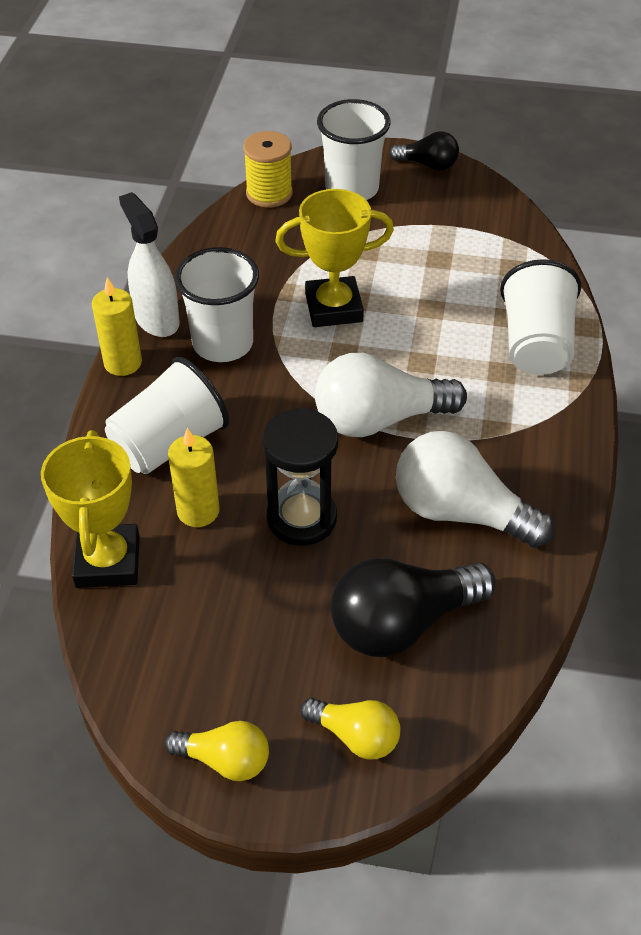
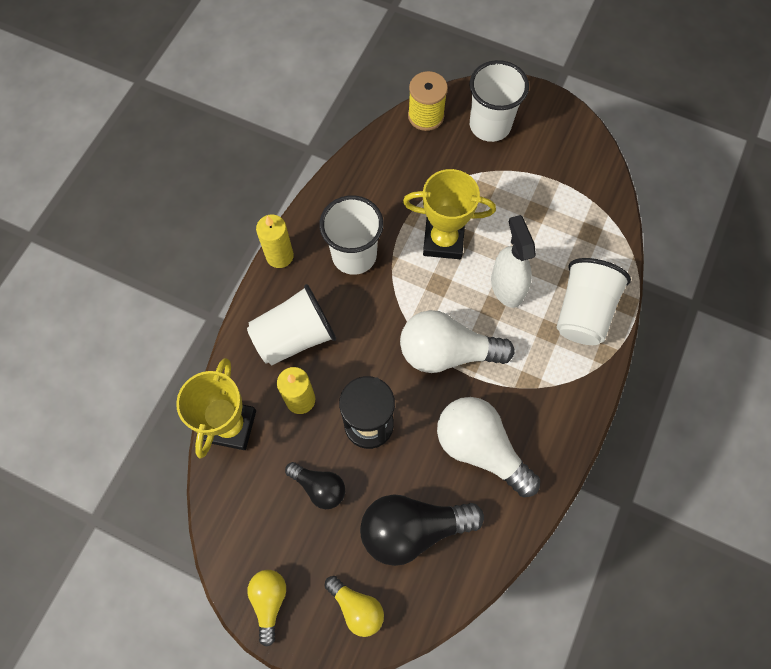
camera: 15 degrees right, 20 degrees up
(156, 319) = (313, 221): white spray bottle -> white spray bottle (507, 287)
(225, 760) = (269, 601): yellow light bulb -> yellow light bulb turned 120 degrees counterclockwise
(428, 165) = (556, 113): black light bulb -> black light bulb (319, 487)

